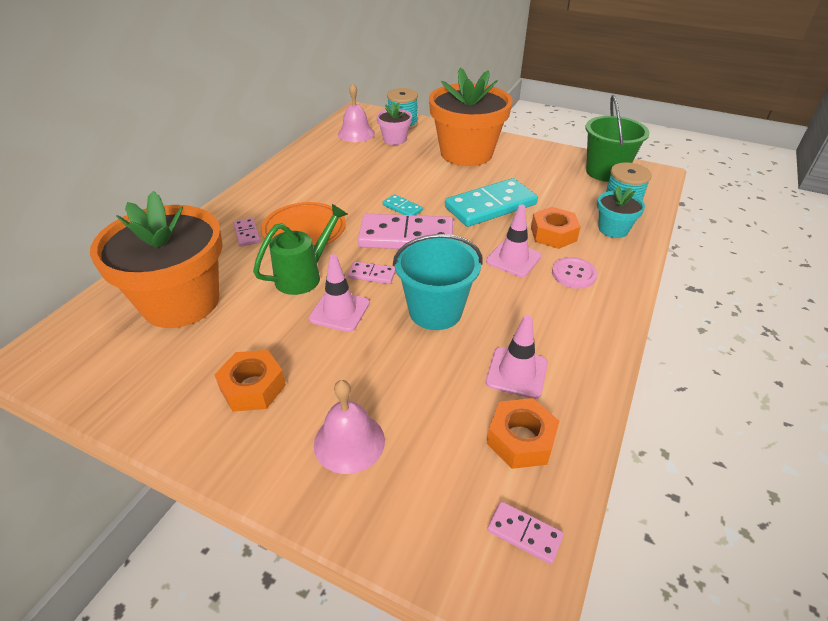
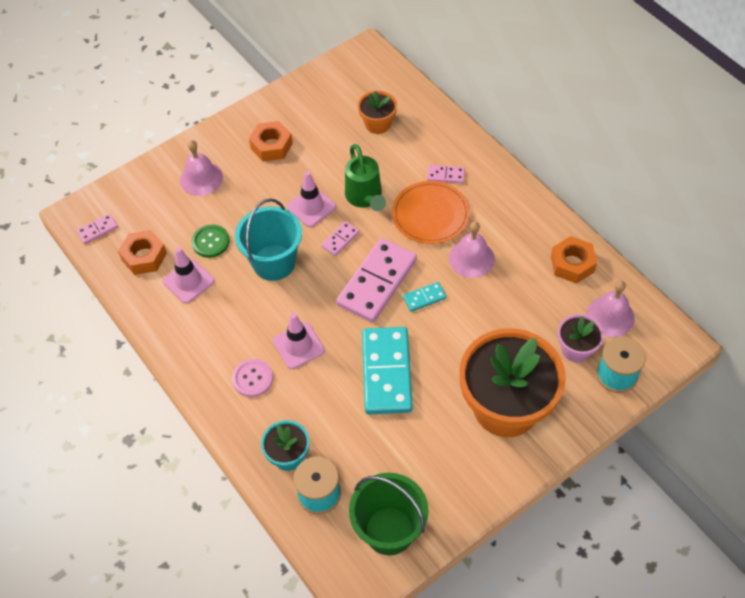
camera: 120 degrees right, 15 degrees up
(181, 302) = (378, 124): orange flower pot -> orange flower pot, size x0.46
(342, 196) = (471, 258): none -> pink bell
(447, 379) = (210, 242): none -> green button
(553, 234) = (312, 398): orange nut -> orange nut (572, 264)

